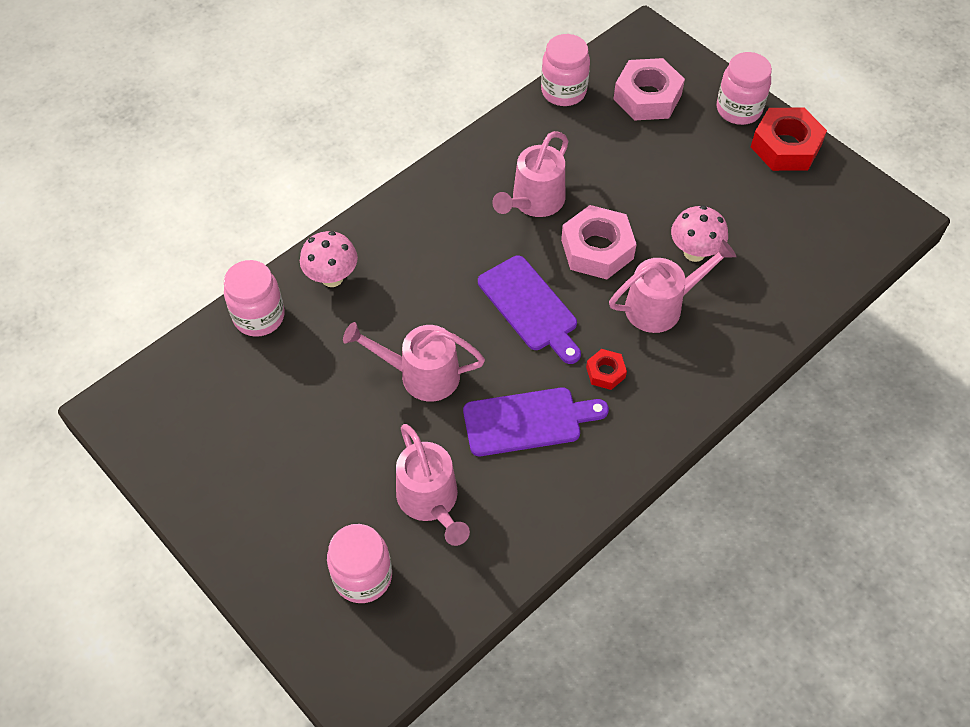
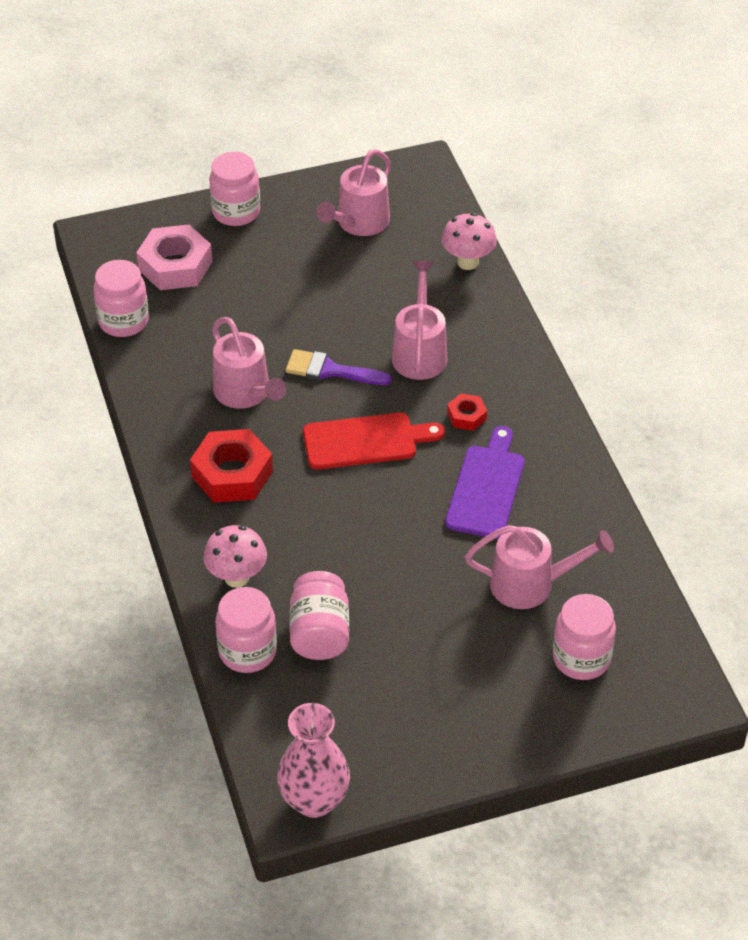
camera: 65 degrees left, 10 degrees down
(126, 424) = (314, 800): none -> pink vase
(300, 359) = (319, 633): none -> pink jar
(420, 375) = (393, 546): pink watering can -> pink watering can (359, 223)
(530, 307) = (365, 441): purple cutting board -> red cutting board
(597, 249) = (330, 370): pink nut -> purple brush
(694, 252) = (376, 307): pink mushroom -> pink mushroom (468, 262)
(785, 146) = (300, 201): red nut -> red nut (232, 474)

